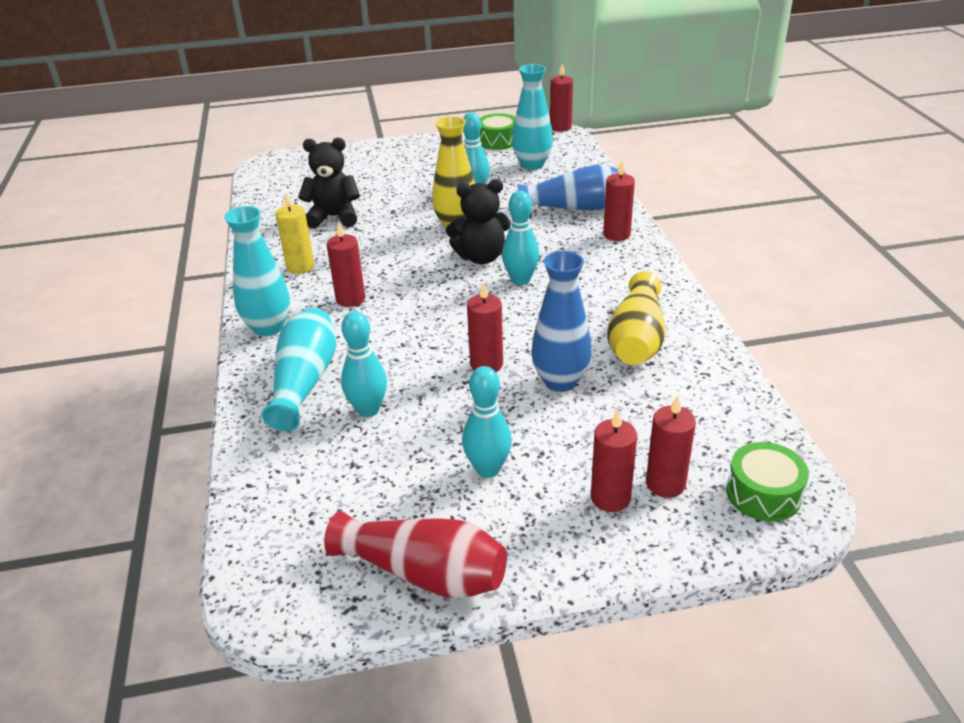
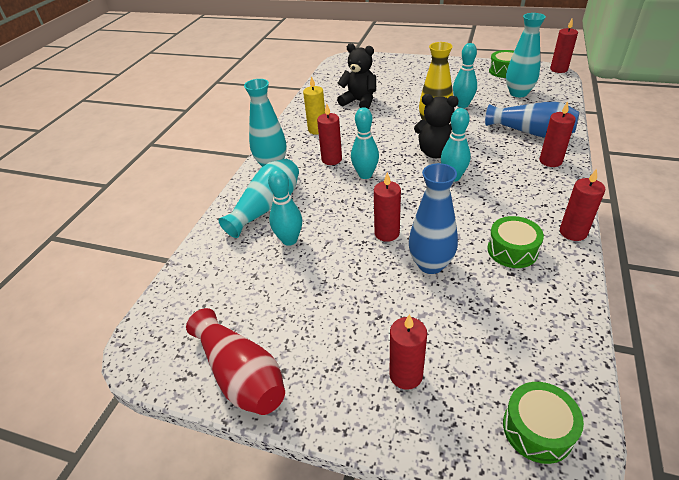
camera: 30 degrees right, 5 degrees up
(488, 469) = (334, 314): turquoise bowling pin -> turquoise bowling pin (365, 175)
(636, 339) = (512, 250): yellow vase -> green drum
(665, 484) = (457, 382): red candle -> red candle (573, 232)

